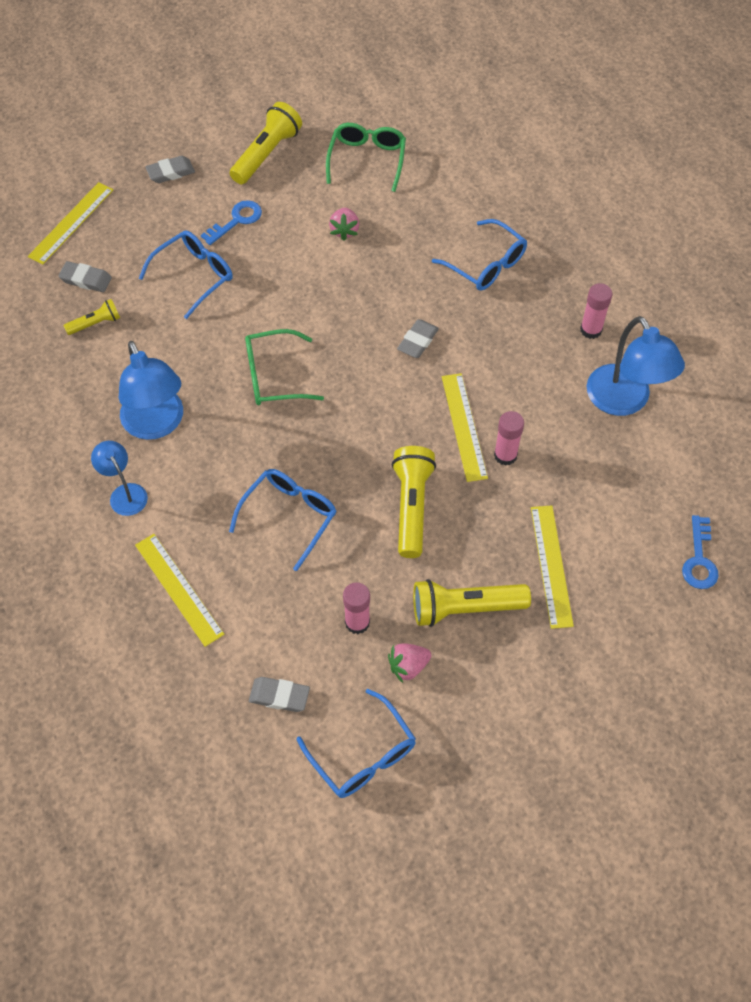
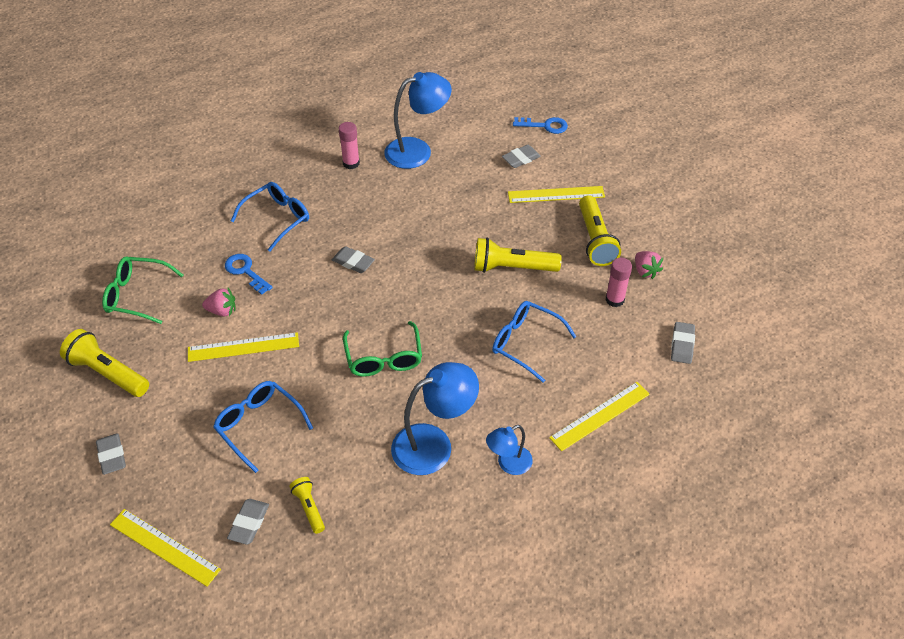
camera: 90 degrees left, 10 degrees down
(236, 220) = (192, 394): blue key -> blue key (245, 271)
(362, 754) = (716, 296): blue glasses -> none
(464, 426) = (438, 236): yellow ruler -> yellow ruler (243, 347)
(505, 455) = (465, 214): pink glue stick -> none
(621, 525) = (521, 159): none -> grey eraser

